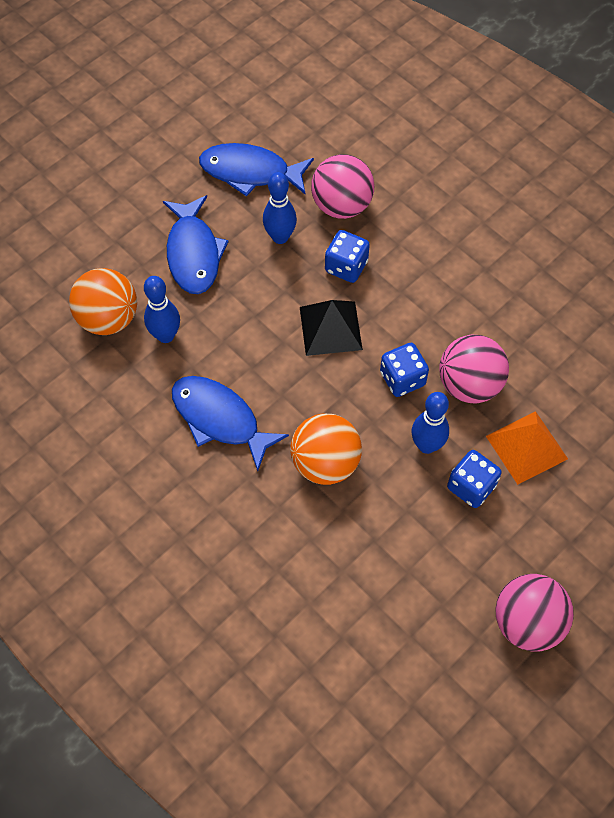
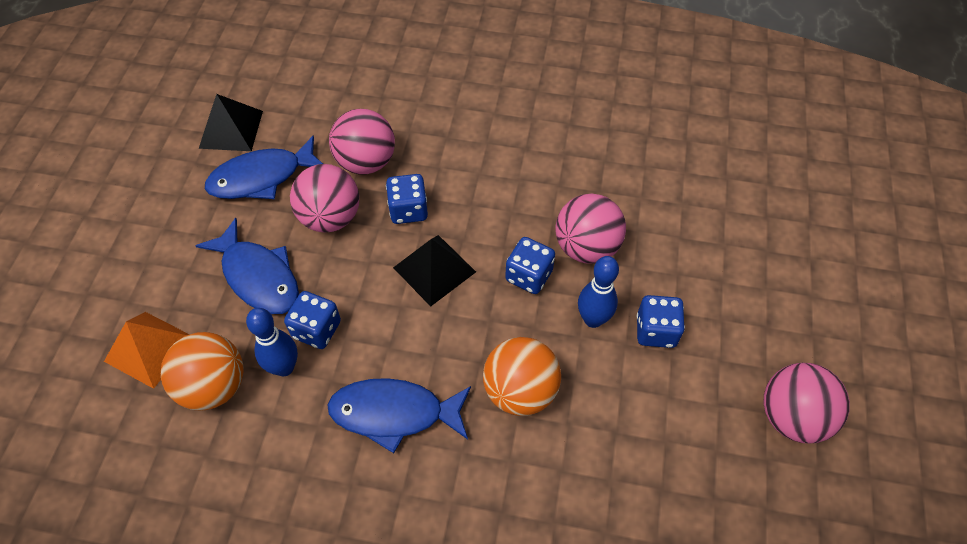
camera: 35 degrees left, 5 degrees down
(208, 321) = (317, 329): none -> blue dice
(254, 115) = (231, 129): none -> black pyramid
(280, 237) = (330, 218): blue bowling pin -> pink ball
(526, 447) = (671, 270): orange pyramid -> orange pyramid (149, 349)

